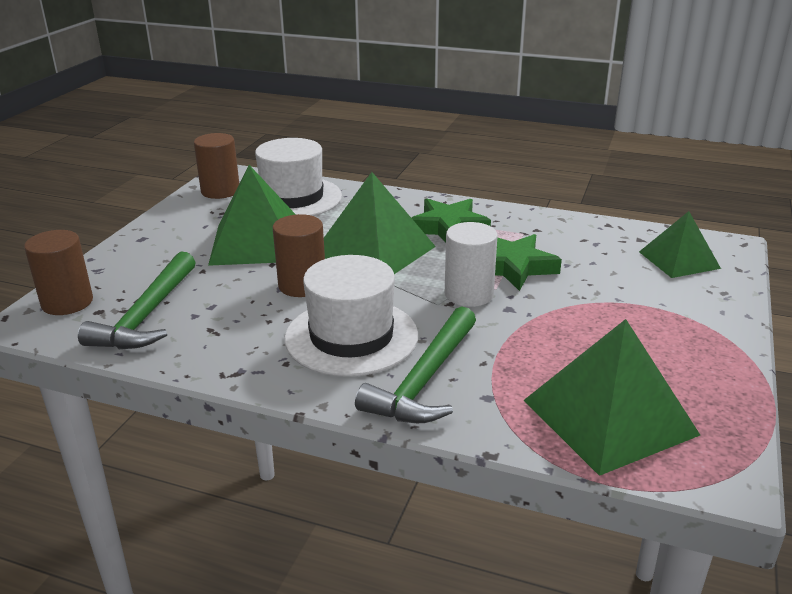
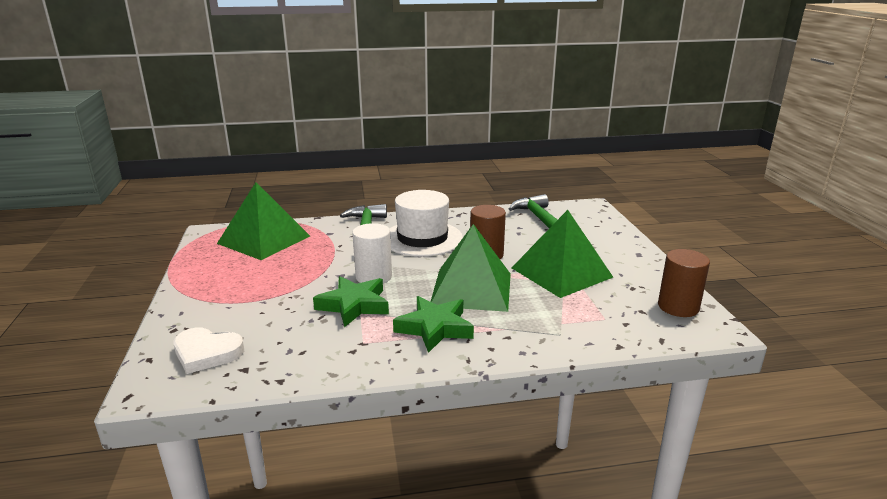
camera: 150 degrees right, 5 degrees down
(67, 302) = (593, 216): brown cylinder -> none
(292, 198) = (608, 318): white hat -> none
(679, 260) = (207, 353): green pyramid -> white heart

